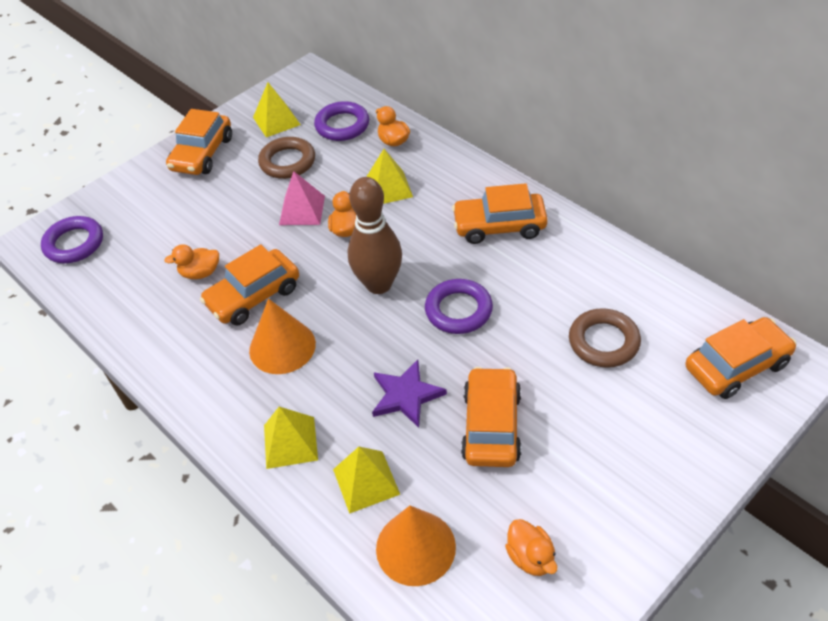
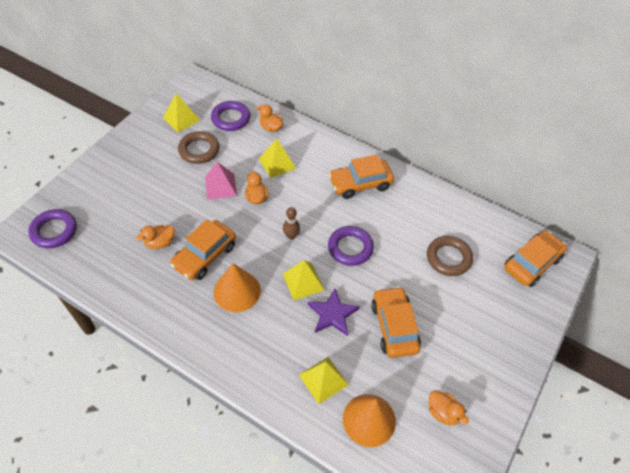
camera: 20 degrees left, 5 degrees up
(202, 154) = (133, 149): orange car -> none
(290, 442) = (263, 360): yellow pyramid -> yellow pyramid (303, 282)
(379, 284) = (291, 236): brown bowling pin -> brown bowling pin, size x0.47

